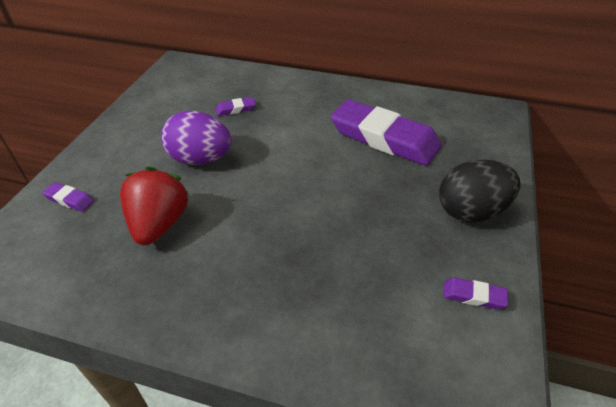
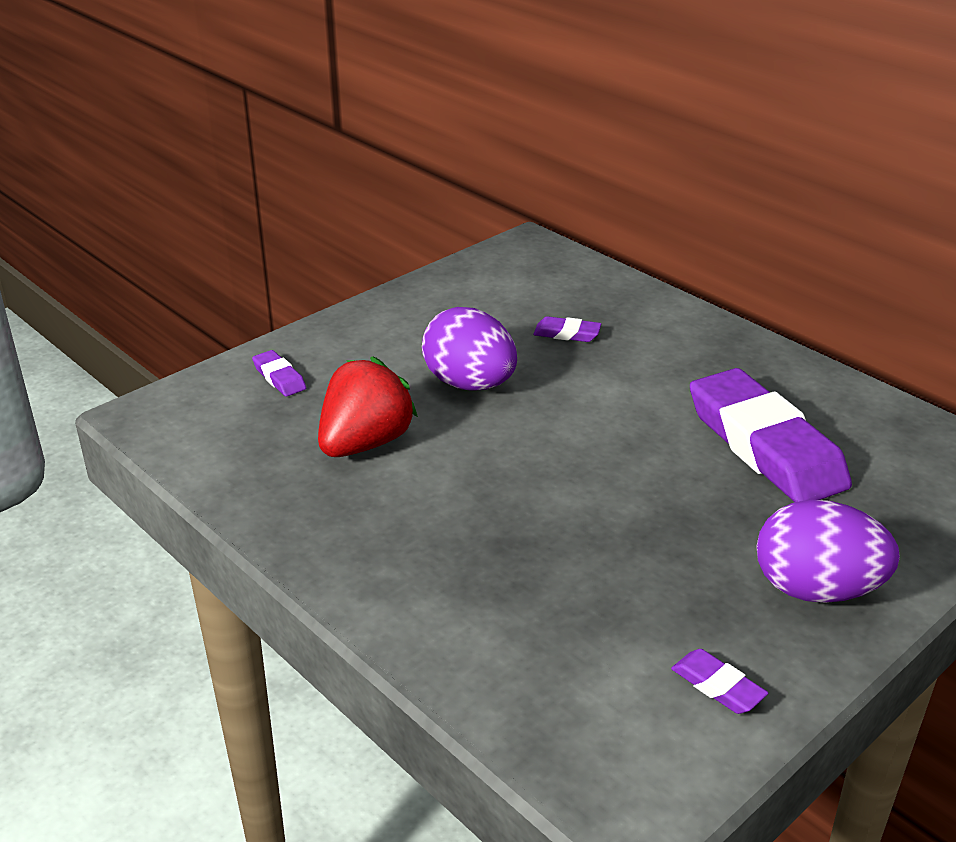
camera: 30 degrees right, 10 degrees down
(471, 211) = (816, 589): black egg -> purple egg

